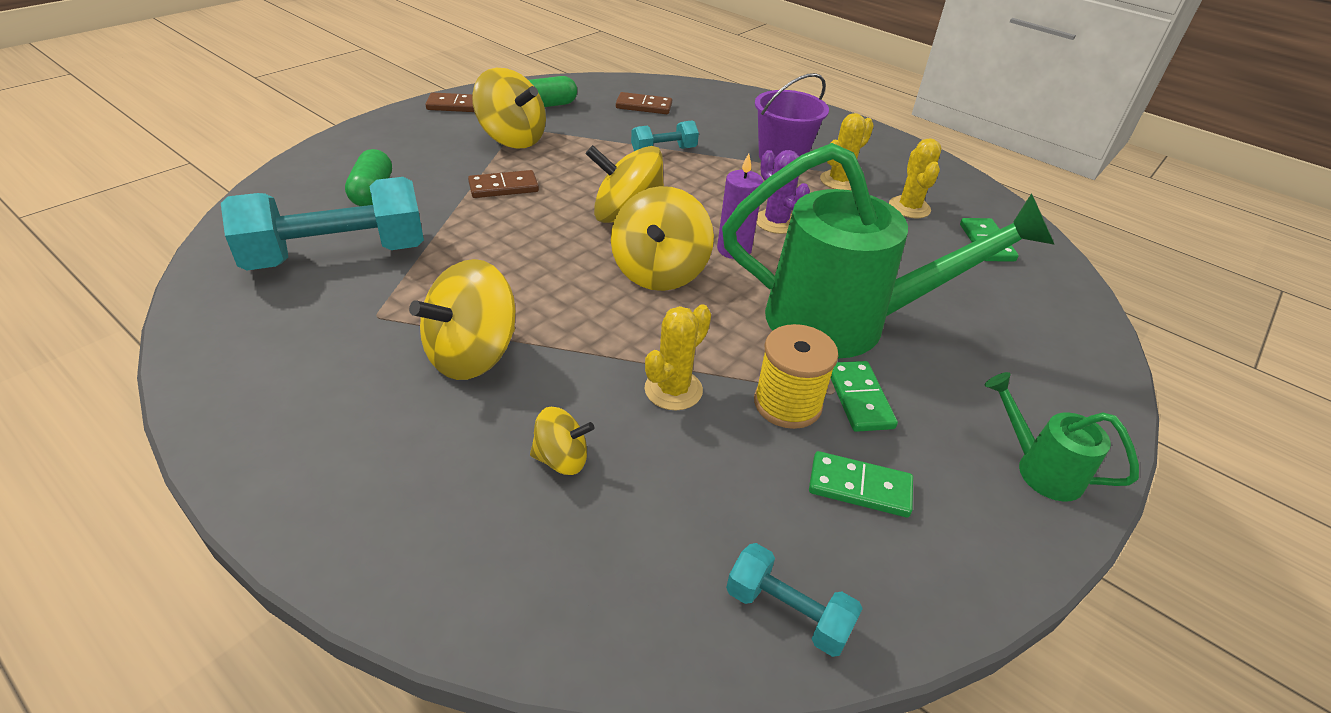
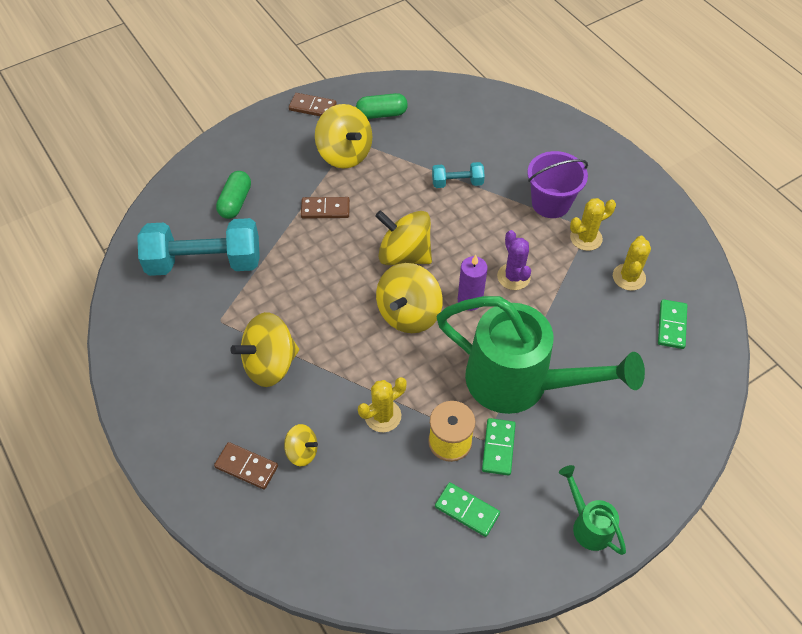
camera: 20 degrees right, 15 degrees up
(644, 106) = (460, 123): brown domino -> brown domino (246, 467)
(787, 612) = (391, 574): turquoise dumbbell -> none

